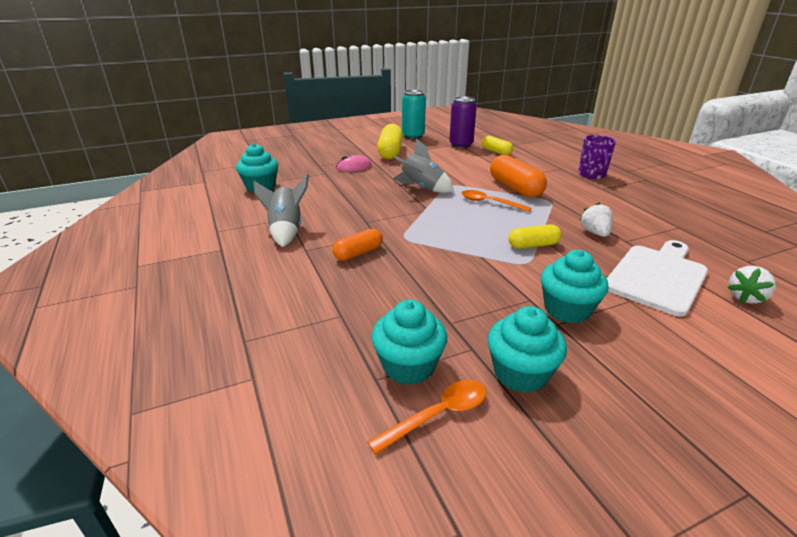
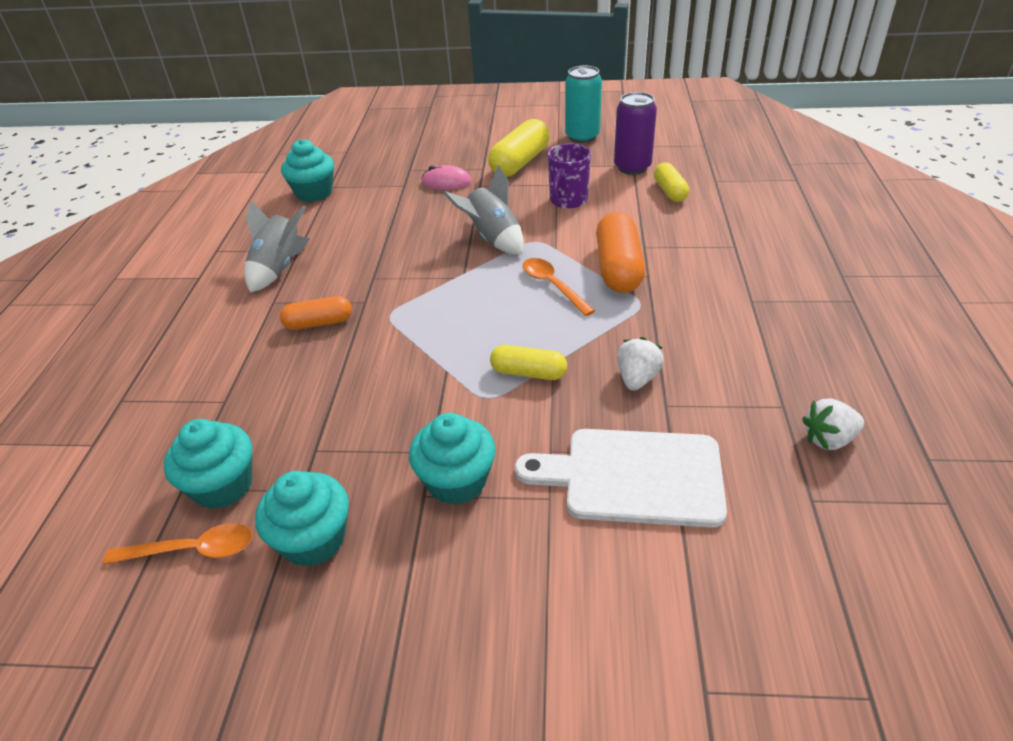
camera: 30 degrees right, 10 degrees up
(592, 175) = (769, 270): purple mug -> purple mug (568, 201)
(657, 276) = (633, 476): white cutting board -> white cutting board turned 150 degrees counterclockwise
(745, 297) = (717, 554): white strawberry -> white strawberry (828, 439)

